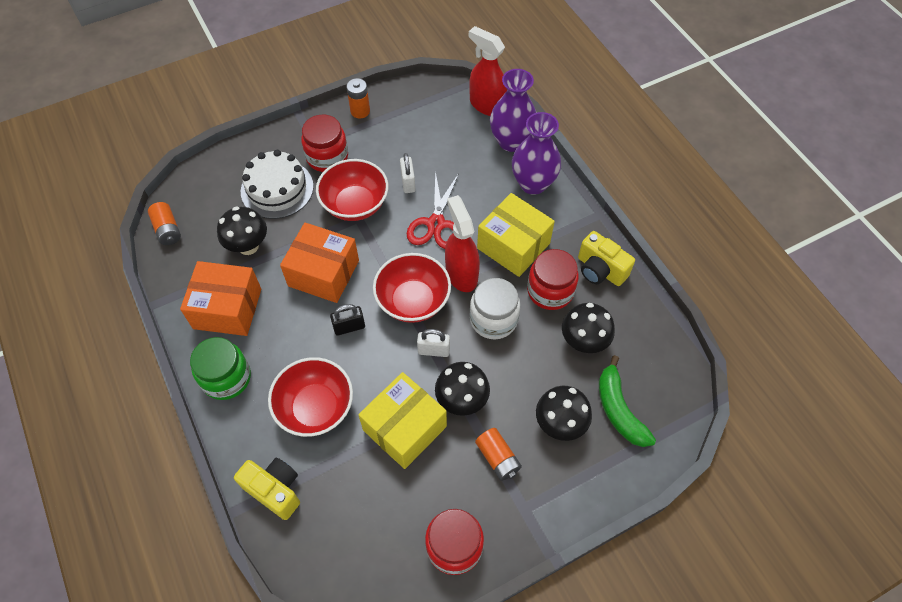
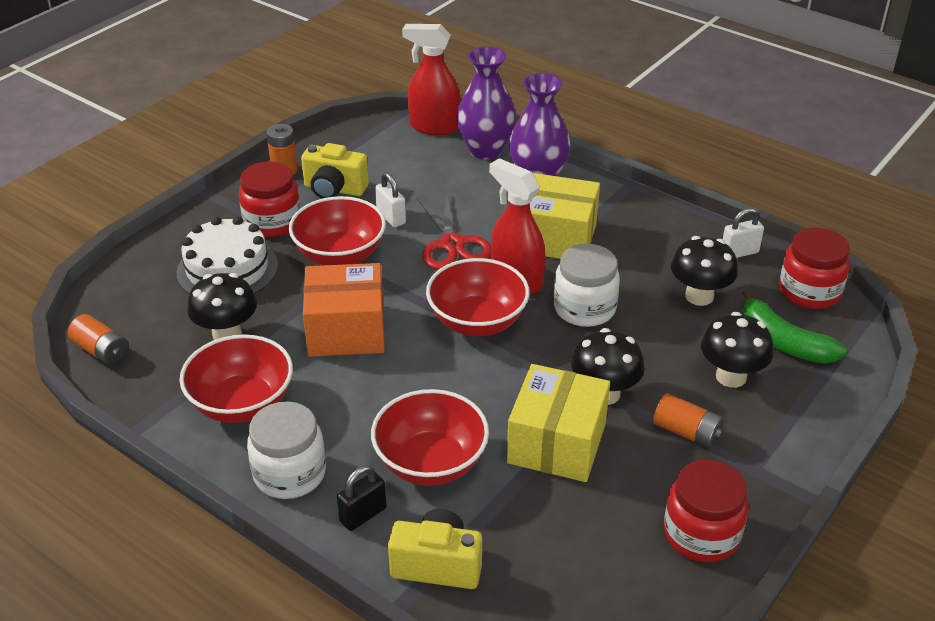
camera: 25 degrees left, 20 degrees down
(226, 378) = (289, 474): green jar -> white jar
(227, 308) = (242, 404): orange box -> red bowl
(349, 327) = (416, 370): black padlock -> black padlock (363, 515)
(434, 350) = (536, 359): white padlock -> white padlock (739, 253)
(550, 291) = (628, 264): red jar -> red jar (809, 291)
(600, 270) = (668, 230): yellow camera -> yellow camera (334, 189)

